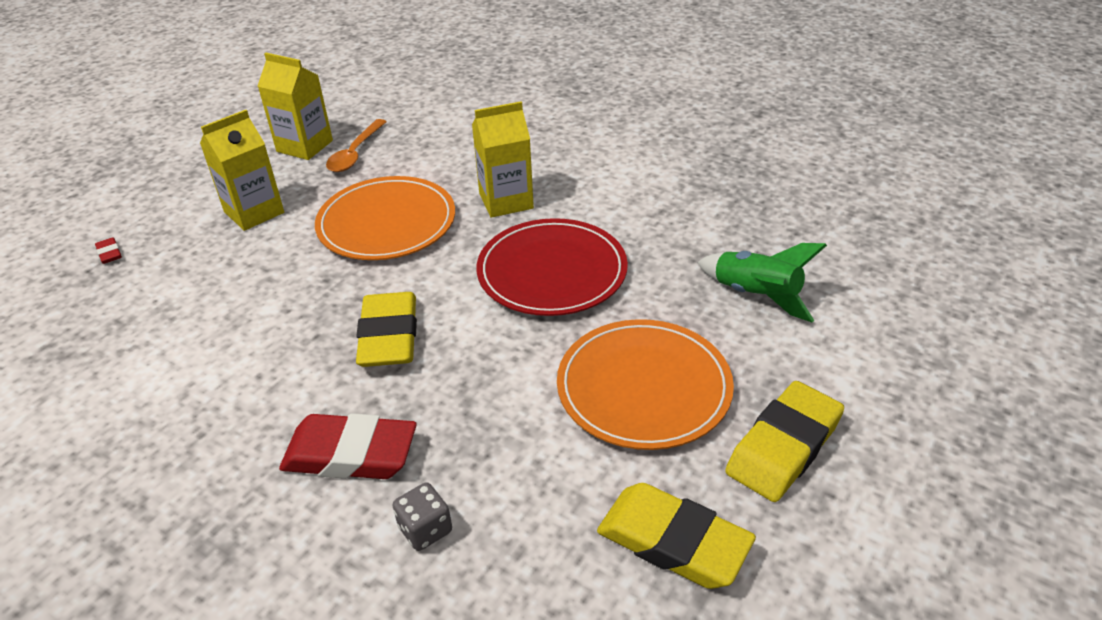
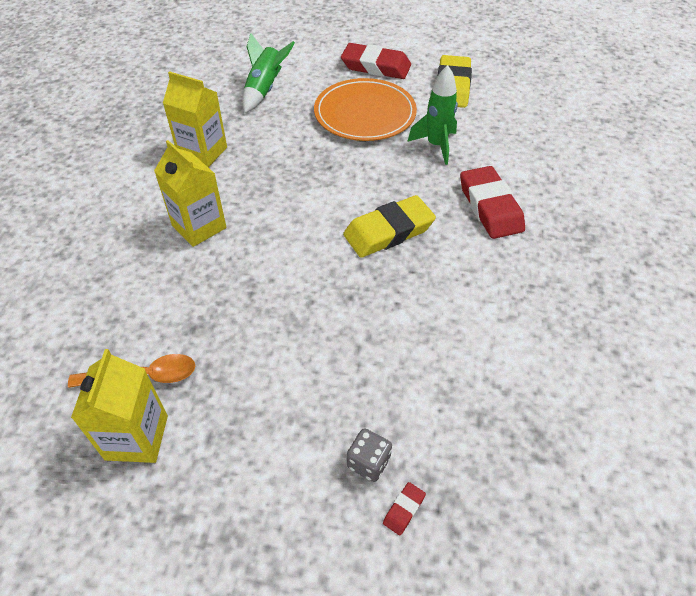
camera: 115 degrees left, 10 degrees up
(254, 212) = (281, 410): yellow carton -> yellow carton (202, 152)
(387, 223) = (258, 292): orange plate -> none
(425, 529) = (509, 160): grey dice -> grey dice (368, 462)
(518, 446) = (436, 145): none -> green rocket
(552, 272) = (280, 175): red plate -> none
(784, 447) = (376, 66): yellow eraser -> red eraser

